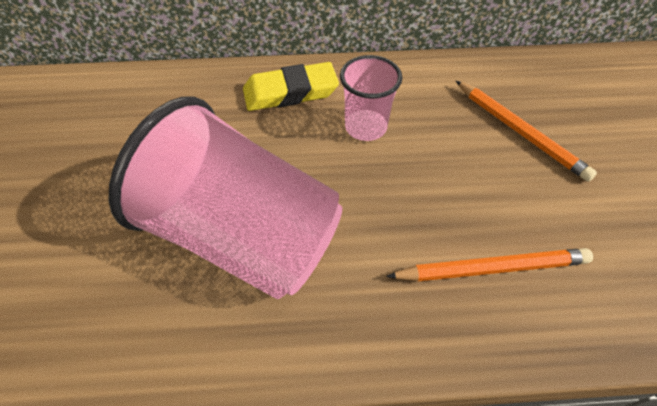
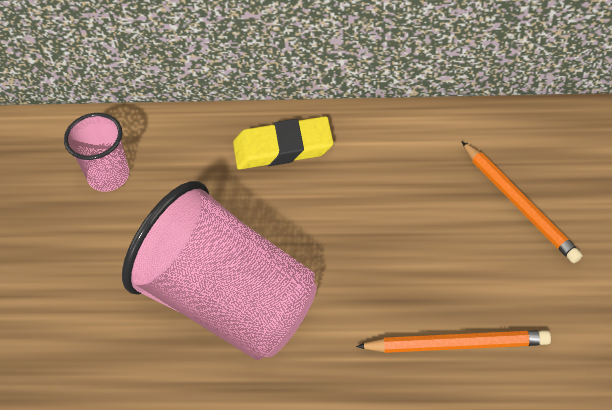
camera: 10 degrees right, 0 degrees up
(365, 127) = (358, 192): pink cup -> pink cup (108, 176)

